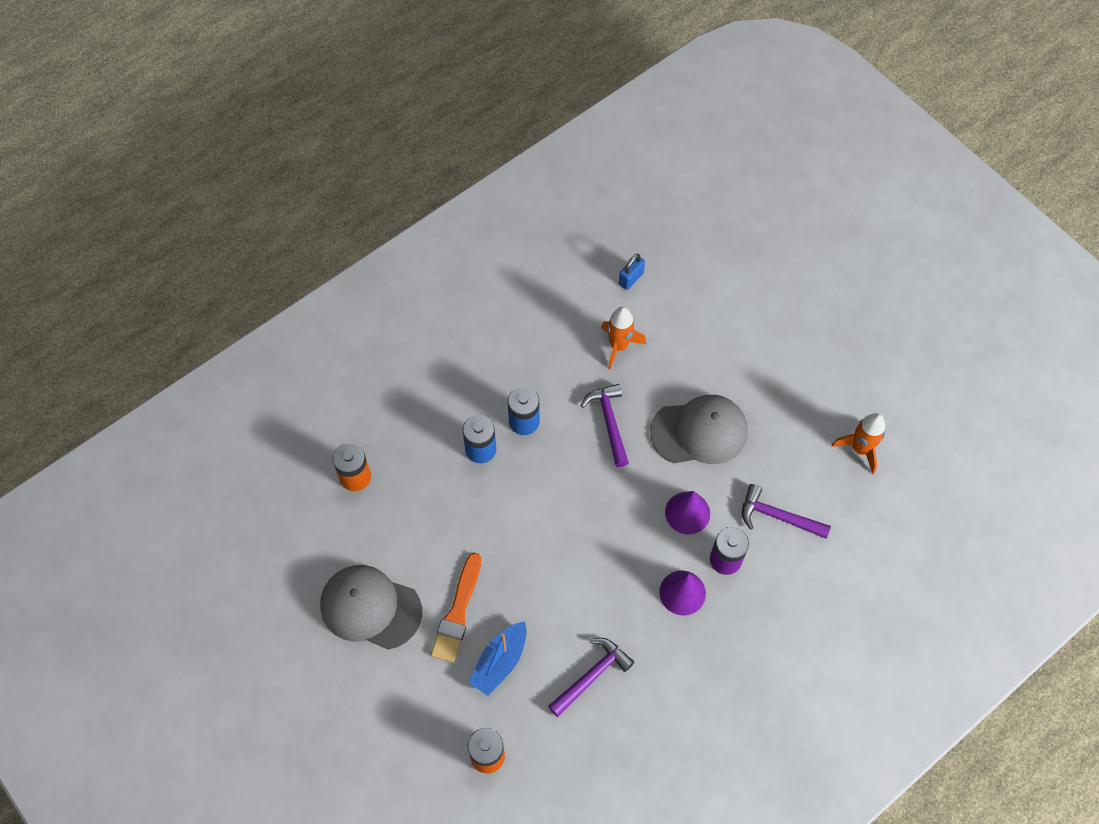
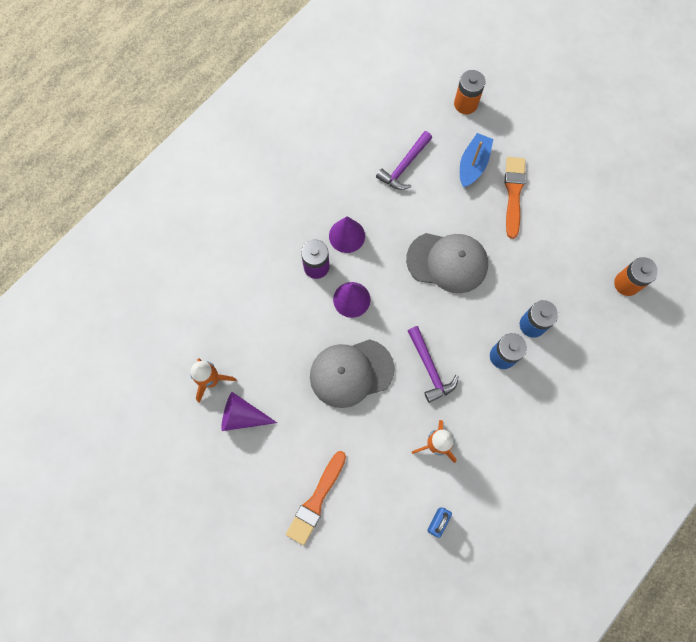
camera: 170 degrees right, 10 degrees up
(370, 608) = (579, 186): grey cap -> grey cap (447, 262)
(752, 316) = (316, 500): none -> orange brush
(778, 516) = (277, 308): purple hammer -> none
(826, 407) = (243, 416): none -> purple cone

